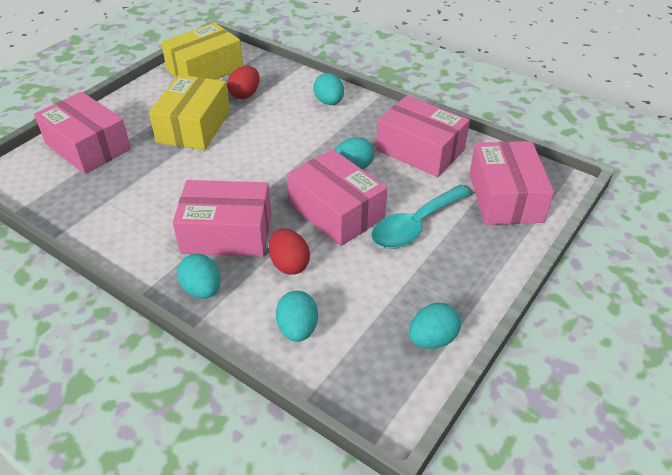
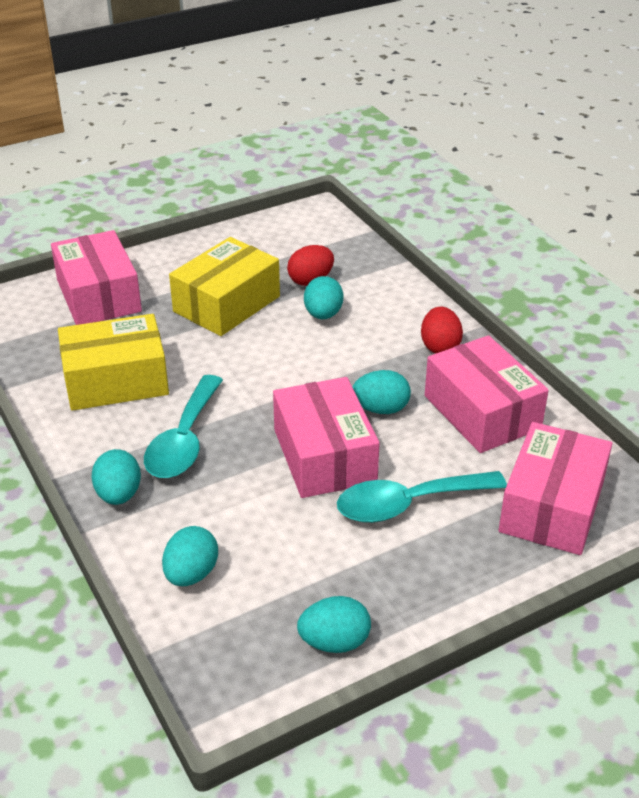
camera: 25 degrees right, 5 degrees down
(205, 69) = (283, 236): yellow box -> yellow box (116, 380)
(227, 233) = (184, 441): pink box -> turquoise spoon
(289, 264) = (229, 499): red egg -> red egg (440, 346)
(329, 102) = (407, 318): turquoise egg -> turquoise egg (323, 314)

